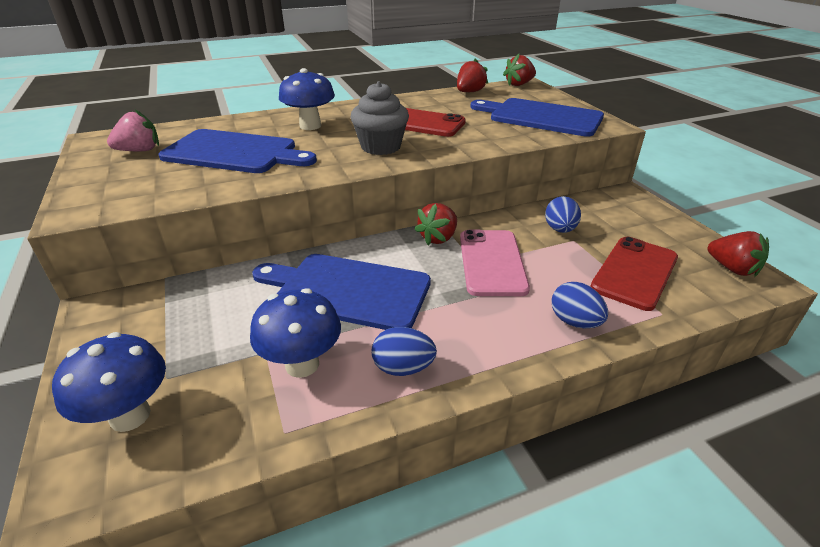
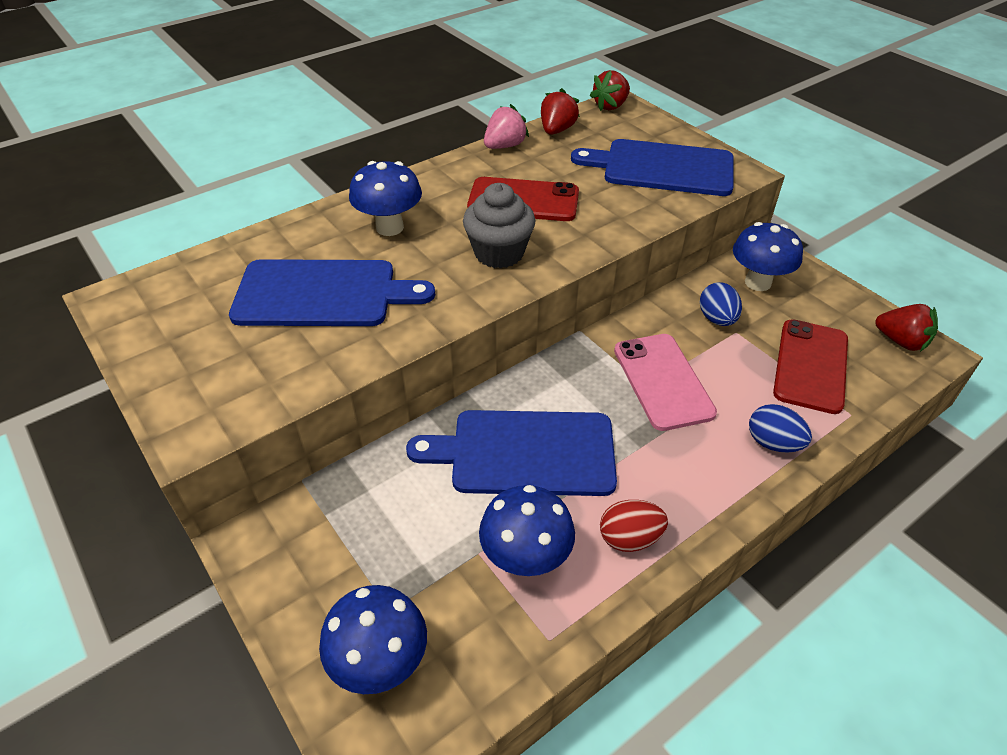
camera: 15 degrees left, 10 degrees up
(139, 150) = (193, 311): pink strawberry -> pink strawberry (504, 146)
(403, 368) = (629, 538): blue egg -> red egg
(438, 238) = (590, 357): red strawberry -> none
(607, 211) = (758, 282): none -> blue mushroom

